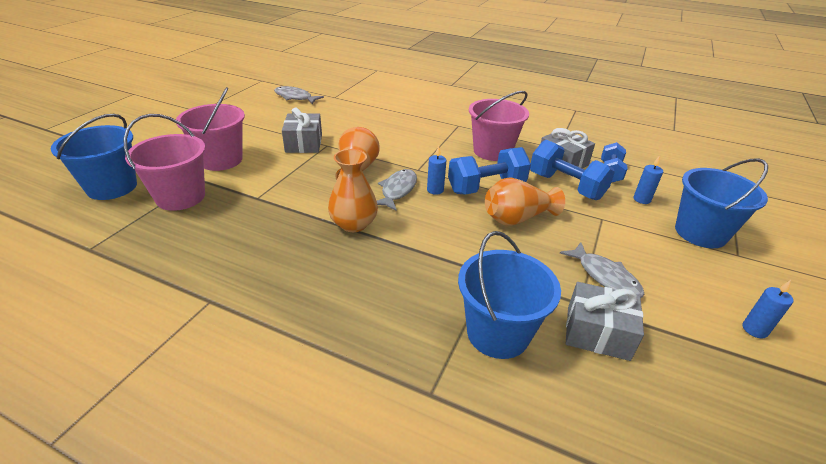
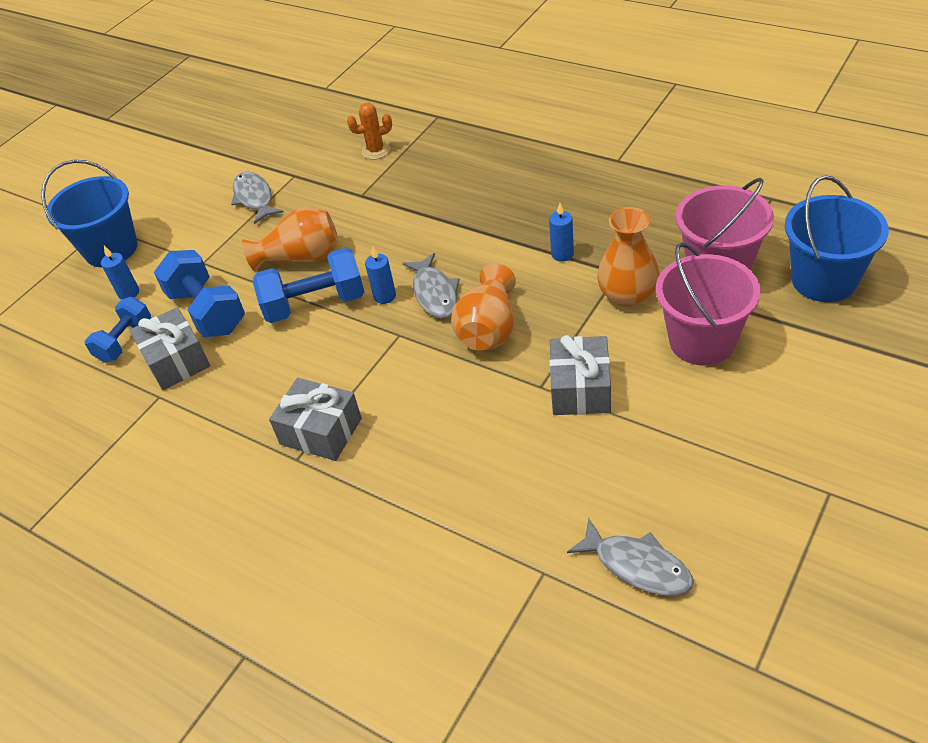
camera: 165 degrees left, 10 degrees up
(353, 224) = (492, 241): orange vase -> orange vase (628, 294)
(397, 190) = (435, 293): grey fish -> grey fish turned 45 degrees counterclockwise
(492, 151) = (270, 382): pink bucket -> none
(498, 333) = (376, 151): blue bucket -> orange cactus
(597, 333) = (297, 155): grey gift -> grey gift (321, 431)
(754, 329) = (170, 164): blue candle -> blue candle (562, 254)

